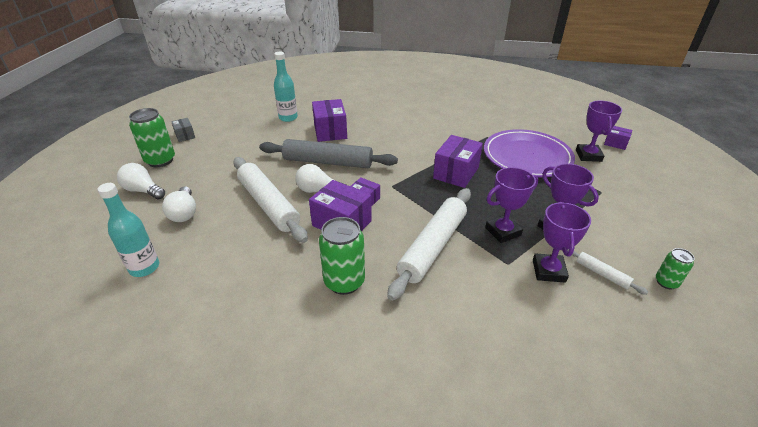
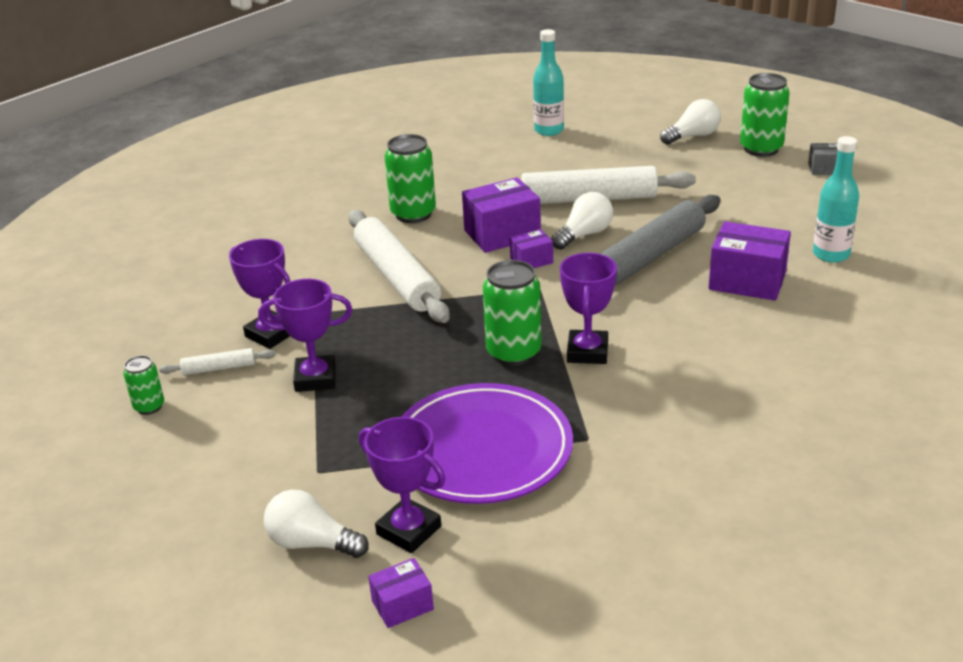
camera: 125 degrees right, 5 degrees down
(184, 213) = (622, 153): white light bulb -> white light bulb (311, 543)
(456, 173) = (513, 353): purple box -> green can
(503, 231) = (359, 334): purple trophy -> purple trophy (587, 352)

